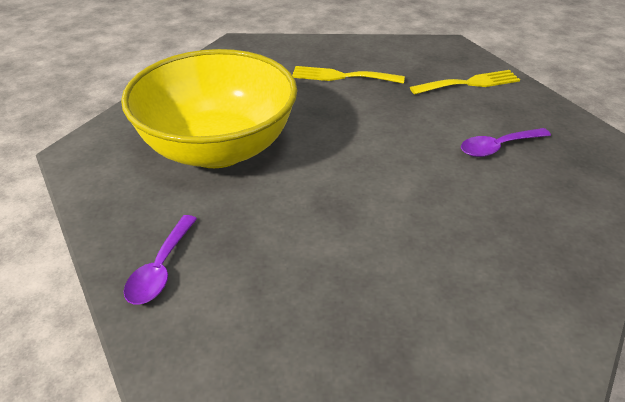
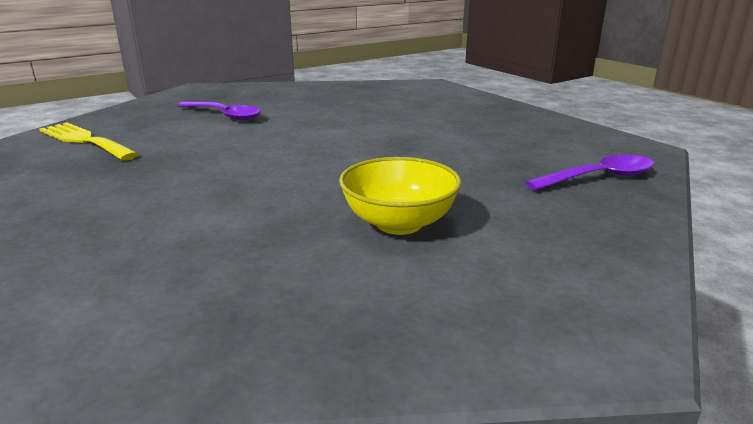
camera: 125 degrees left, 15 degrees down
(217, 148) = (399, 223): yellow bowl -> yellow bowl, size x0.44
(341, 76) = (101, 206): yellow fork -> none

